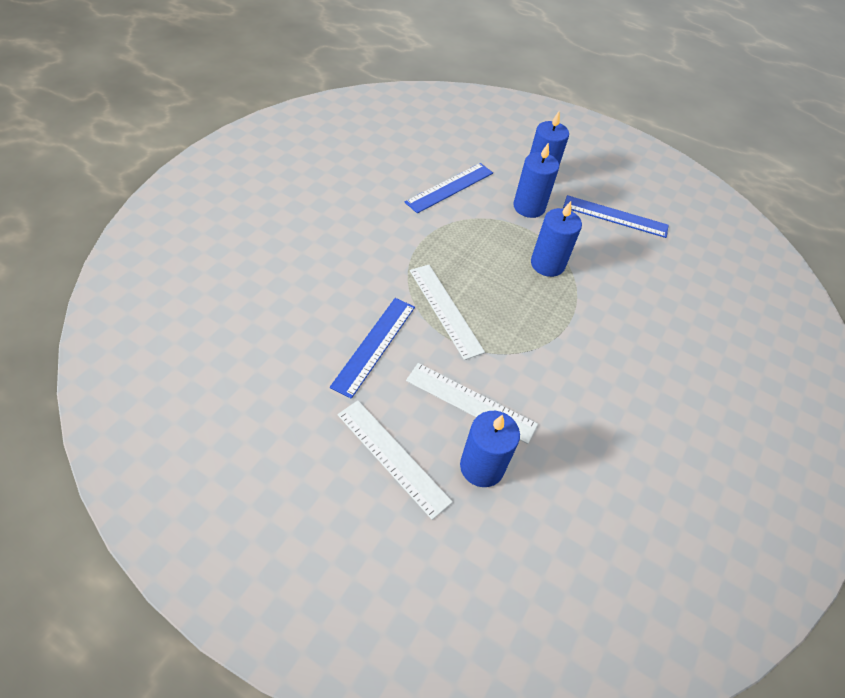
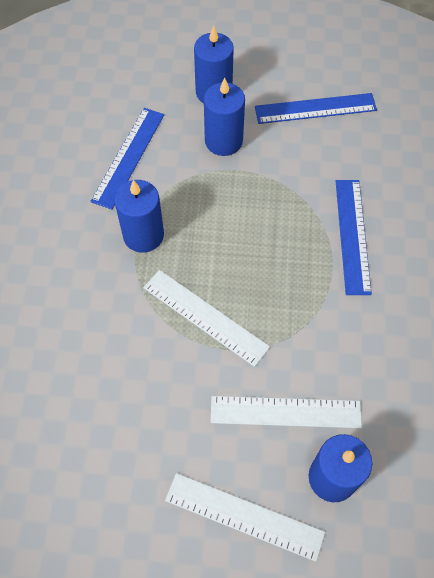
camera: 20 degrees left, 10 degrees up
(374, 345) = (157, 399): blue ruler -> blue ruler (352, 235)
(547, 264) = (277, 205): blue candle -> blue candle (143, 235)

